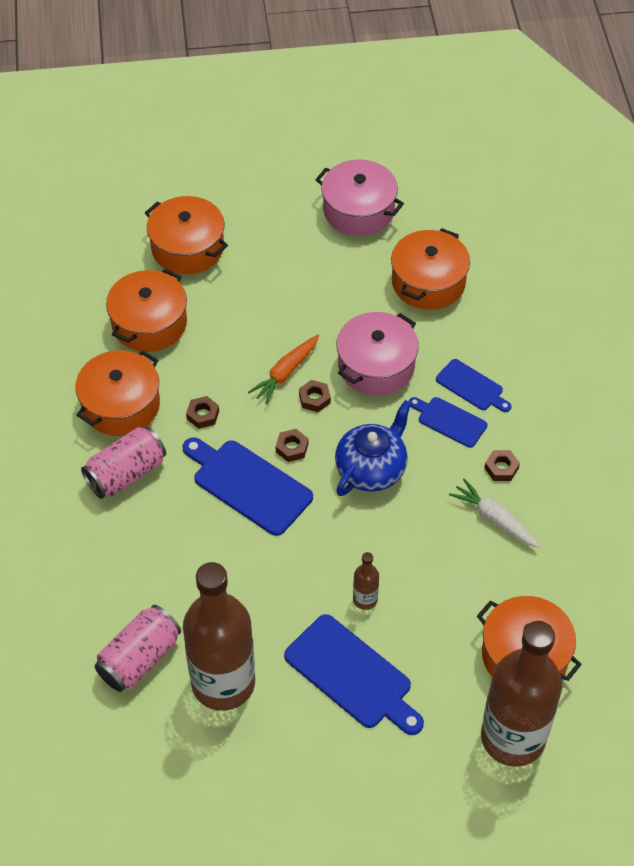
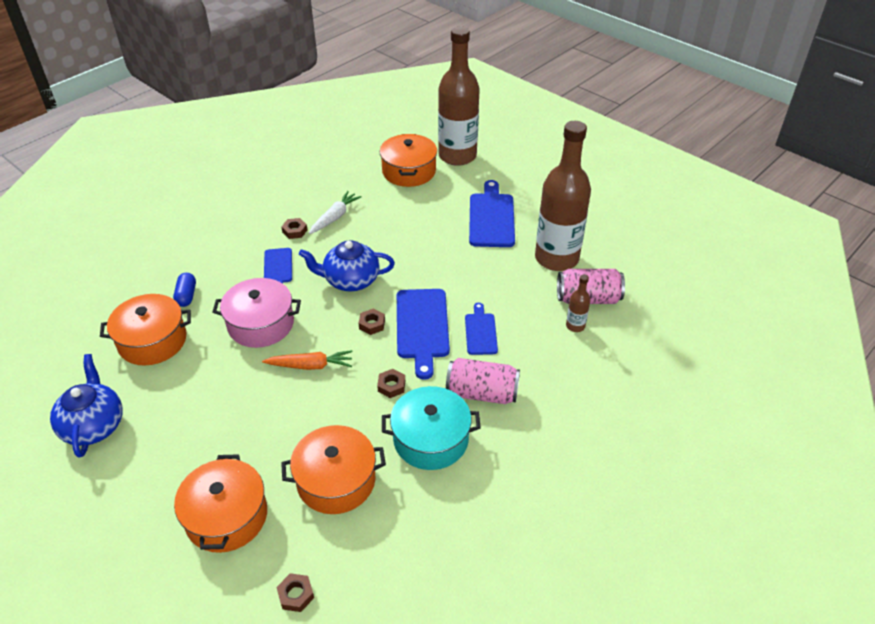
camera: 130 degrees left, 10 degrees down
(121, 405) = (431, 439): orange pot -> turquoise pot
(314, 398) = (319, 337): brown nut -> brown nut (296, 595)
(358, 210) = (94, 425): pink pot -> blue teapot
(365, 599) = (442, 236): brown bottle -> brown bottle (575, 326)
(472, 331) = (186, 296): none -> blue capsule
(472, 386) = (239, 272): blue cutting board -> blue cutting board (480, 332)
(494, 519) = (335, 217): white carrot -> white carrot turned 150 degrees counterclockwise

